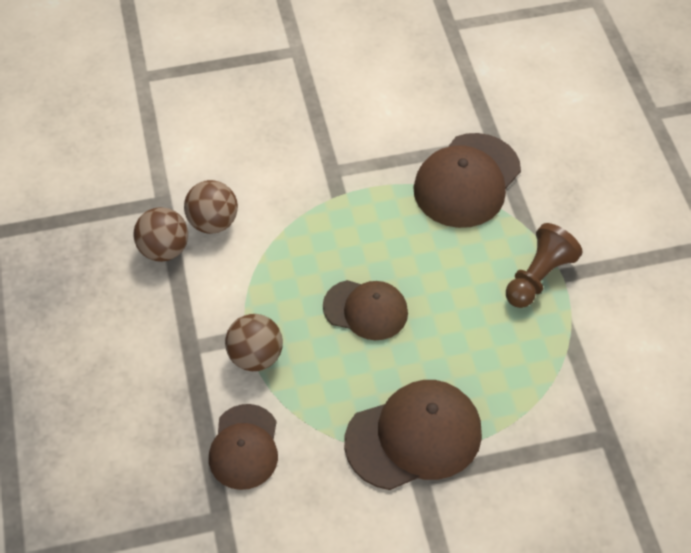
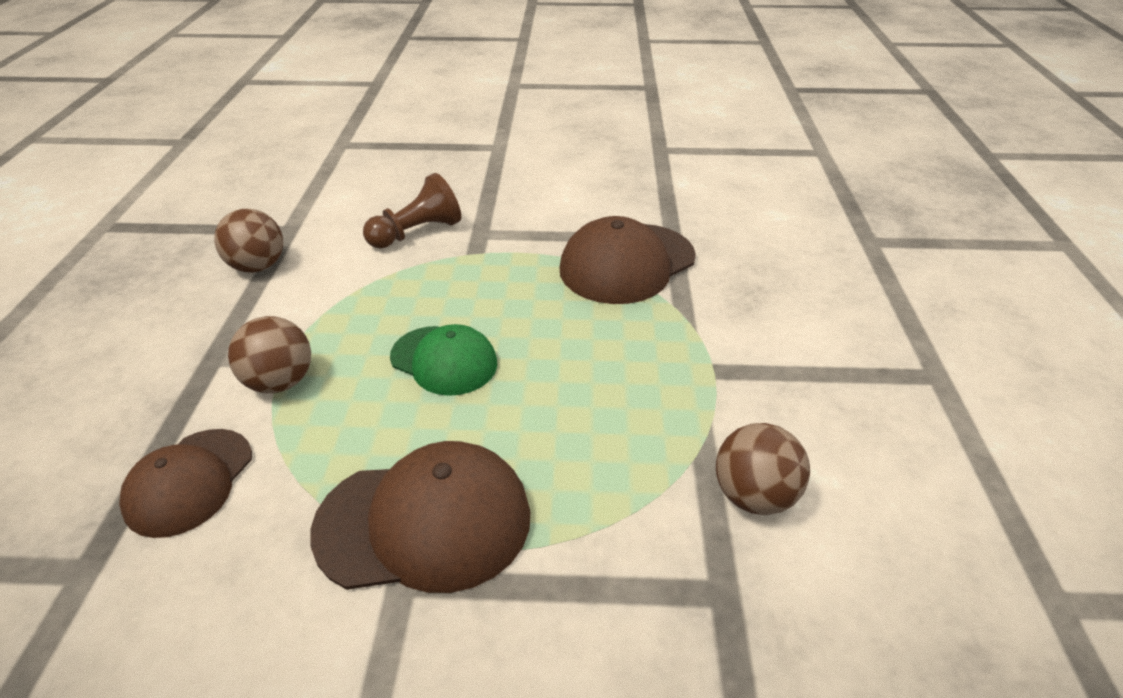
camera: 15 degrees right, 15 degrees down
(213, 222) = (326, 253): brown ball -> brown ball (753, 496)
(366, 310) = (444, 360): brown cap -> green cap
(538, 277) = (681, 367): brown pawn -> brown pawn (417, 233)

